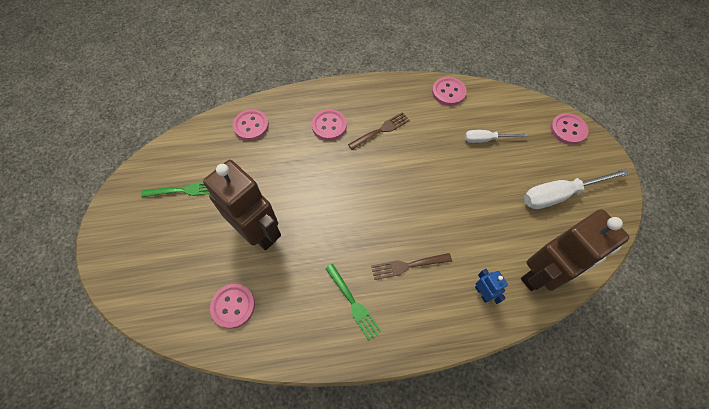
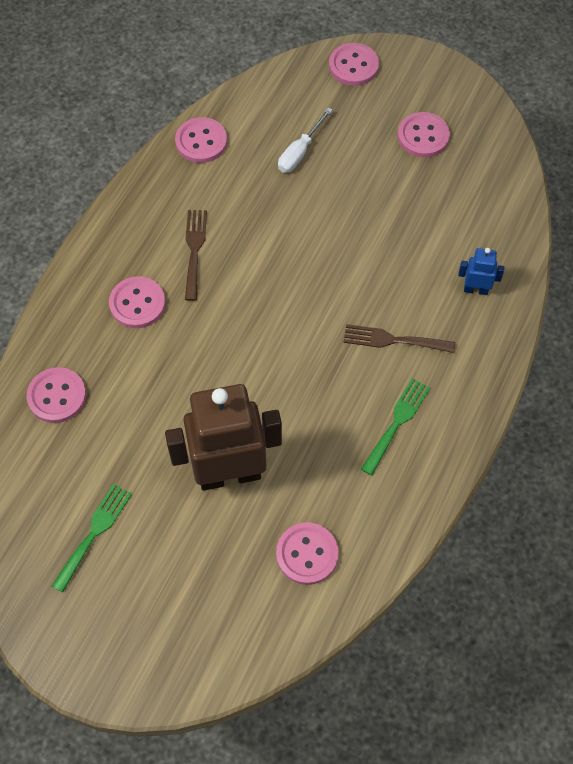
camera: 55 degrees left, 0 degrees up
(353, 303) = (397, 422): green fork -> green fork turned 60 degrees counterclockwise
(407, 266) = (393, 340): brown fork -> brown fork turned 75 degrees clockwise
(541, 275) = (495, 222): brown robot -> none
(559, 194) = (423, 136): white screwdriver -> pink button

